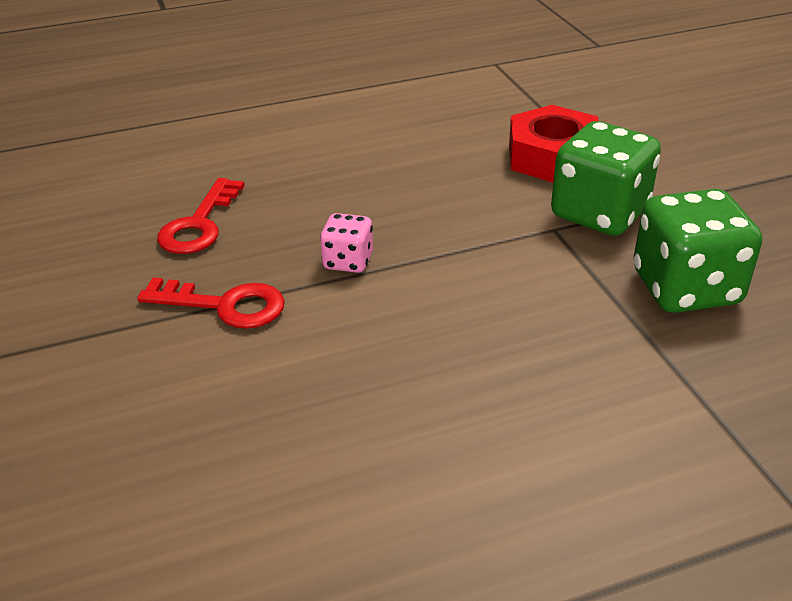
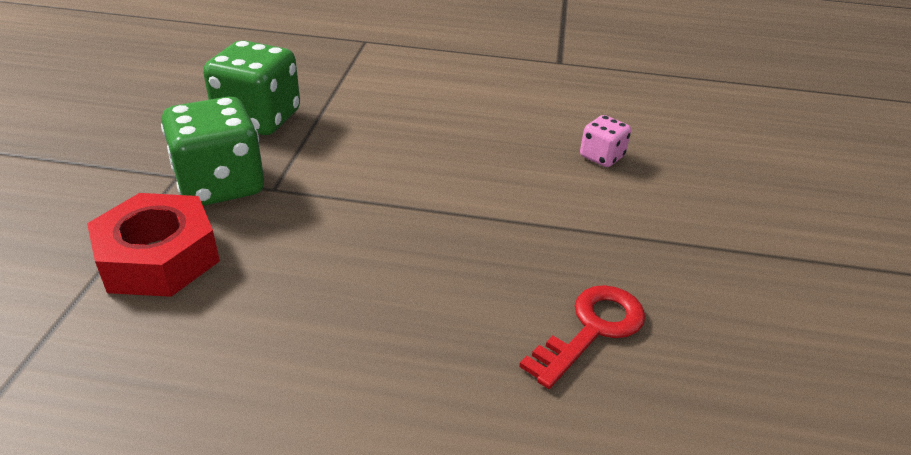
camera: 155 degrees left, 0 degrees up
(224, 305) = (593, 228): red key -> none
(348, 261) = (467, 226): pink dice -> pink dice (601, 157)

